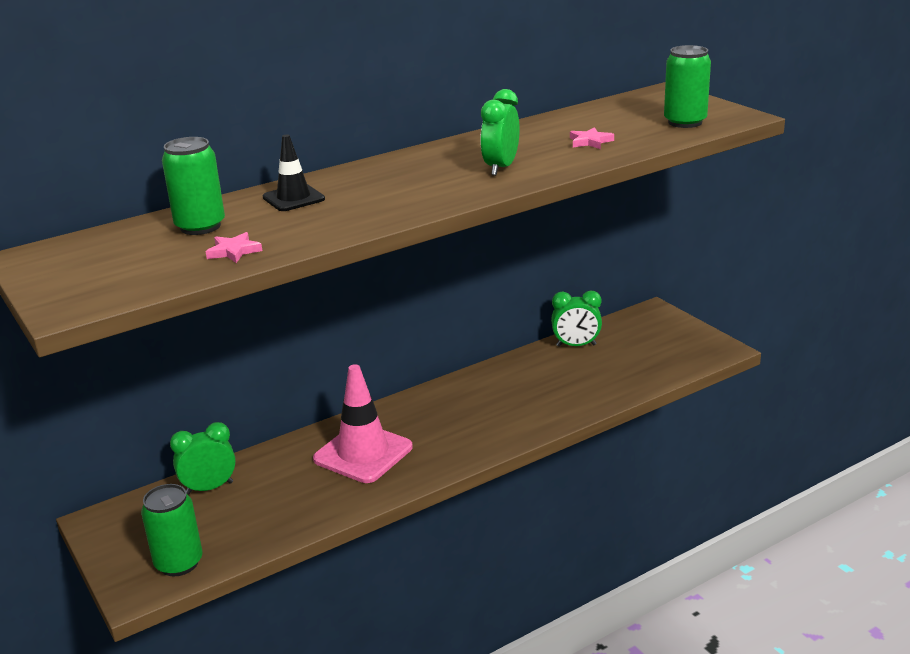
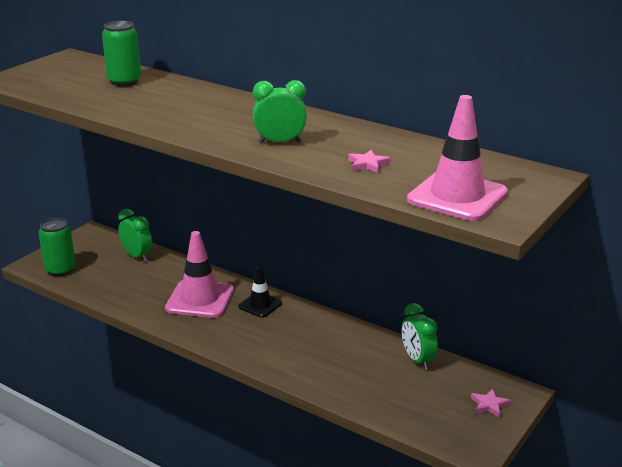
camera: 65 degrees right, 0 degrees up
(234, 251) = (88, 97): pink star -> pink star (489, 405)
(293, 198) = (183, 94): black traffic cone -> black traffic cone (260, 305)
(685, 122) = (457, 196): green can -> pink traffic cone

